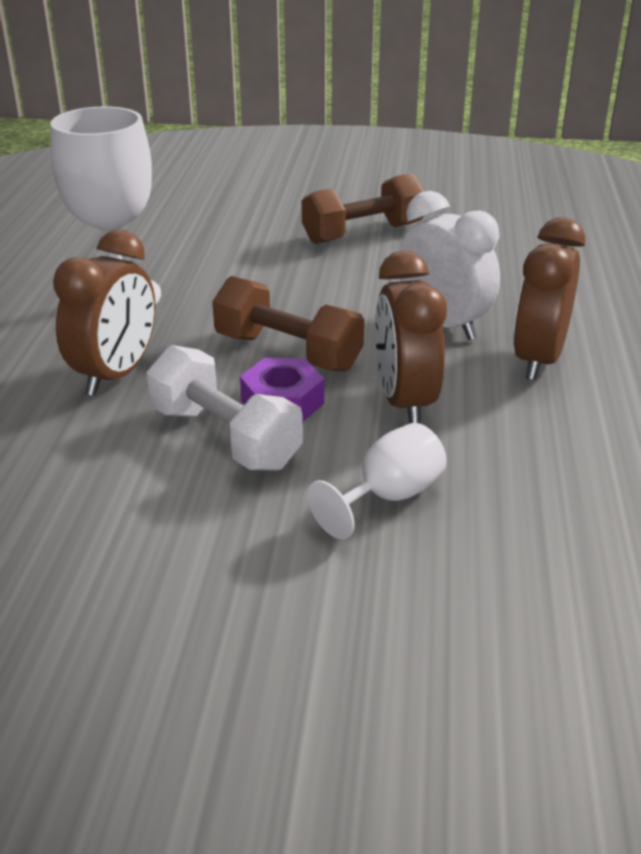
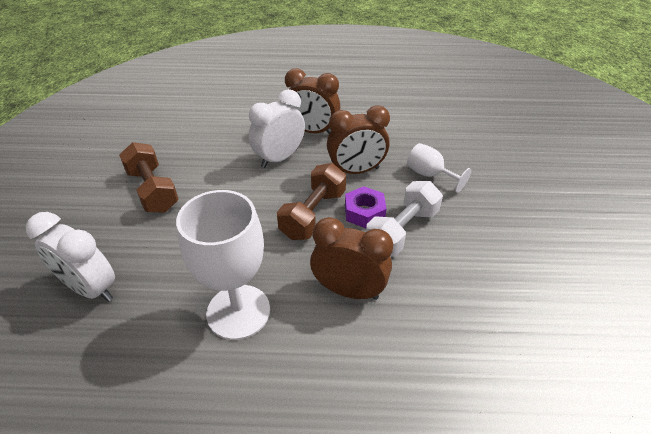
camera: 95 degrees left, 10 degrees up
(194, 216) = (91, 288): none -> white clock

